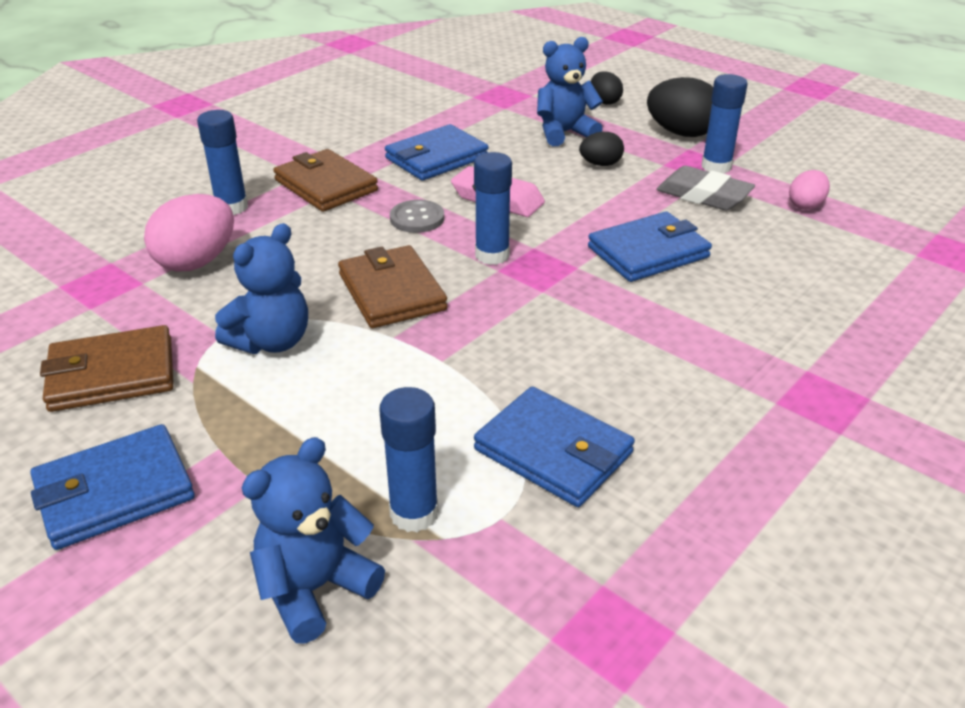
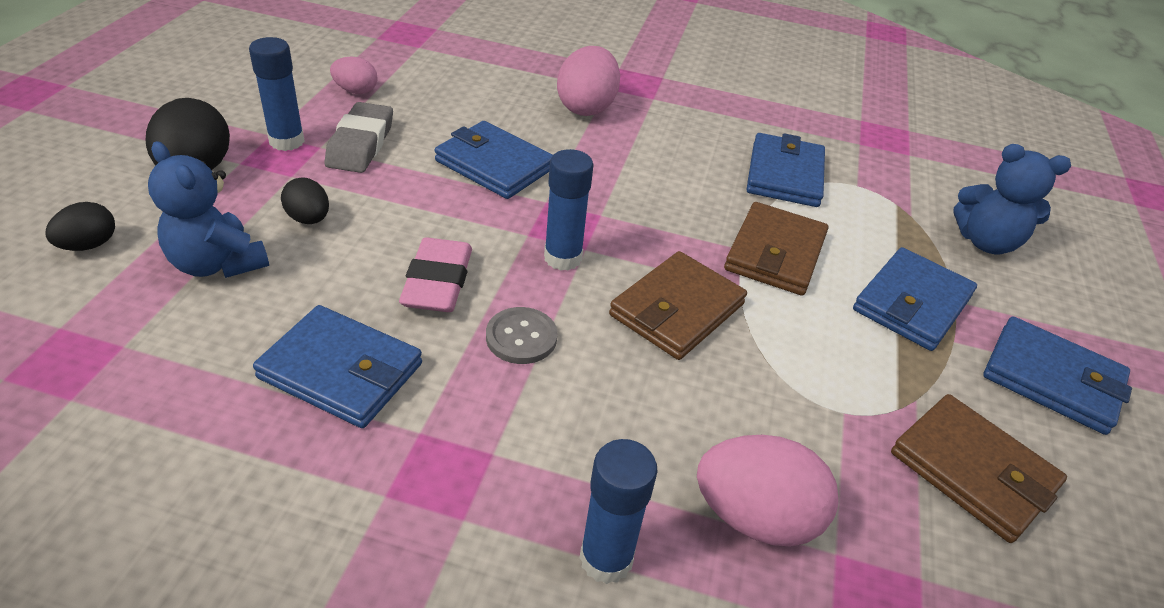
camera: 120 degrees left, 5 degrees up
(272, 341) = (819, 367): blue teddy bear -> none
(284, 444) = (912, 303): none -> blue wallet
(326, 185) = (482, 467): brown wallet -> brown wallet (775, 253)
(414, 514) = (894, 219): blue glue stick -> none
(755, 337) = (586, 107): none -> pink egg

